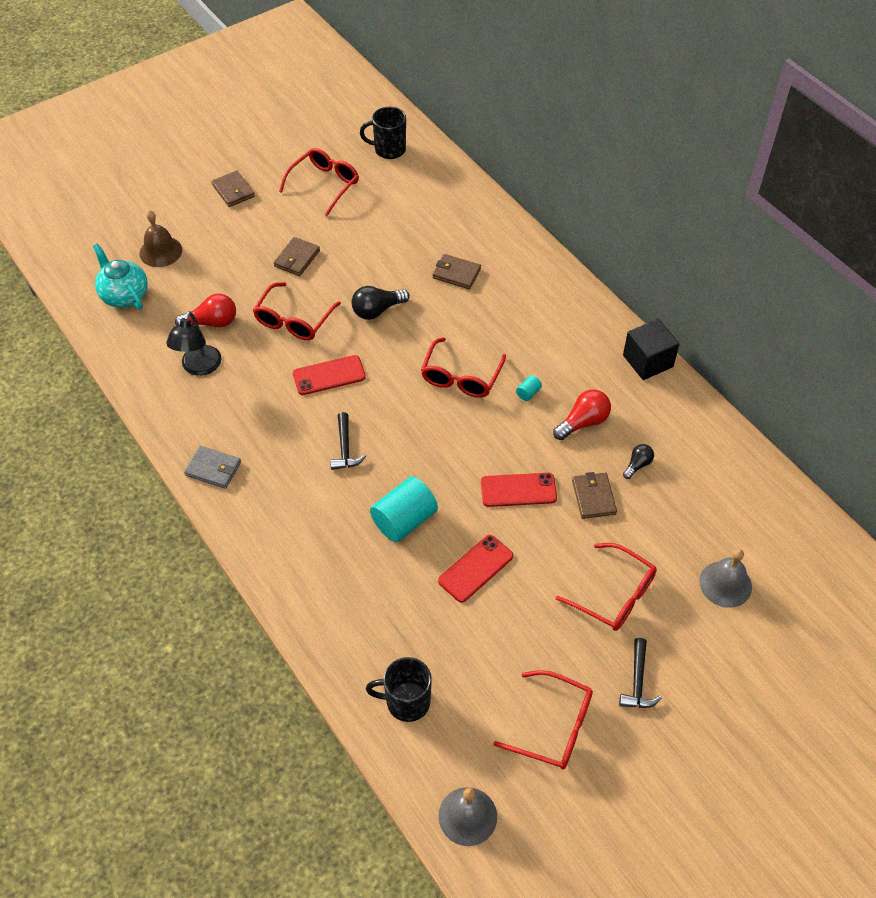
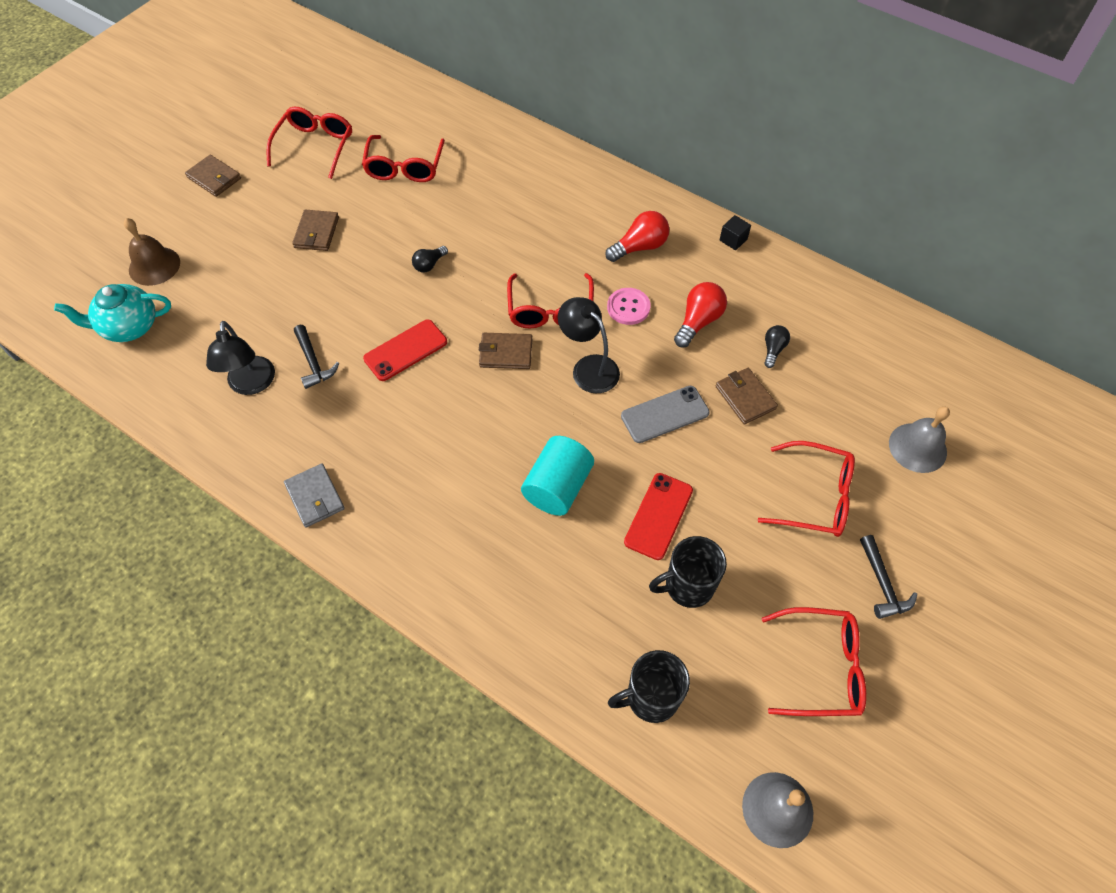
camera: 20 degrees left, 5 degrees up
(124, 295) = (129, 327): turquoise teapot -> turquoise teapot turned 45 degrees counterclockwise
(212, 322) = (247, 329): red light bulb -> red light bulb (640, 247)
(213, 469) = (315, 497): grey wallet -> grey wallet turned 60 degrees clockwise
(294, 320) = (341, 300): red glasses -> red glasses (405, 167)
(345, 448) = (458, 426): black hammer -> black hammer (313, 362)
(377, 310) = (429, 264): black light bulb -> black light bulb, size x0.60
(389, 149) = (370, 93): black mug -> black mug (688, 585)
(456, 273) = (498, 203): brown wallet -> brown wallet (505, 353)
(472, 433) = (588, 367): none -> black lamp
(518, 490) = (665, 414): red phone -> grey phone
(528, 393) = (628, 307): turquoise cylinder -> pink button
(648, 361) = (733, 240): black cube -> black cube, size x0.51

